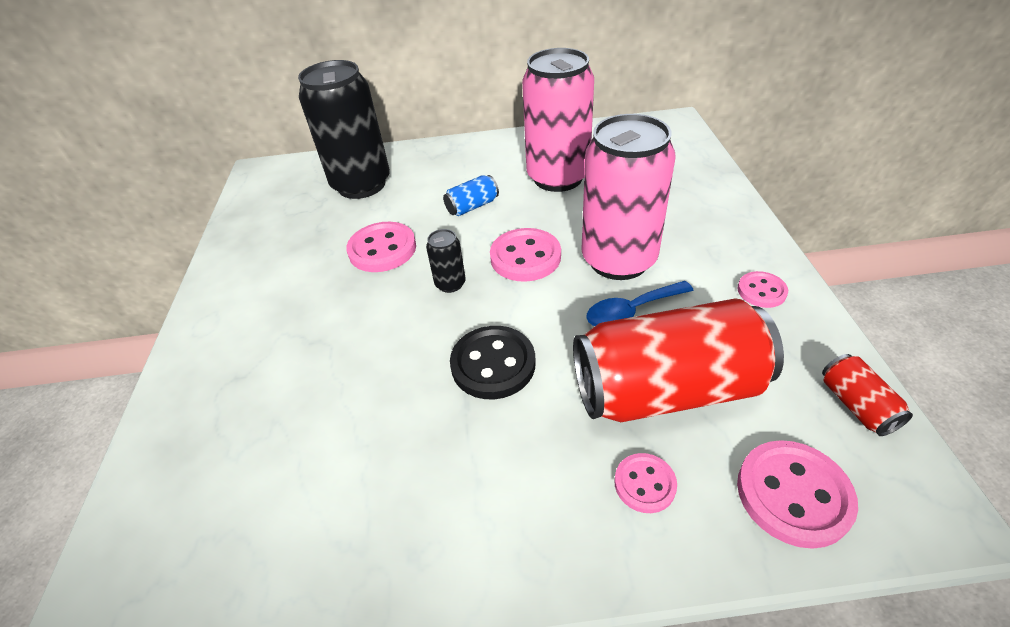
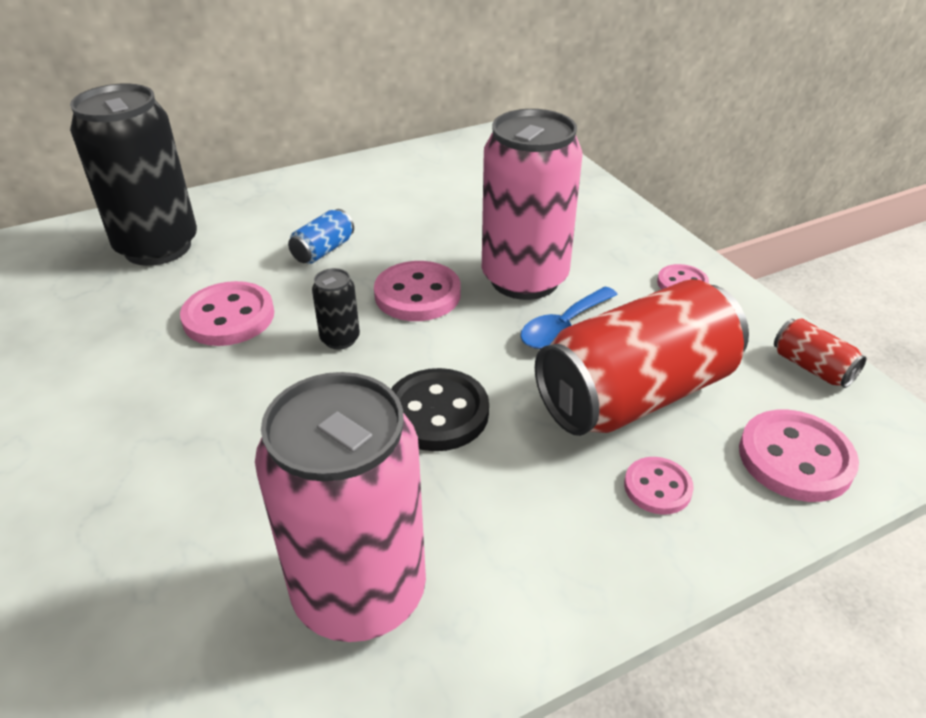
camera: 25 degrees left, 5 degrees down
(558, 177) = (413, 205): pink can -> pink can (360, 592)

